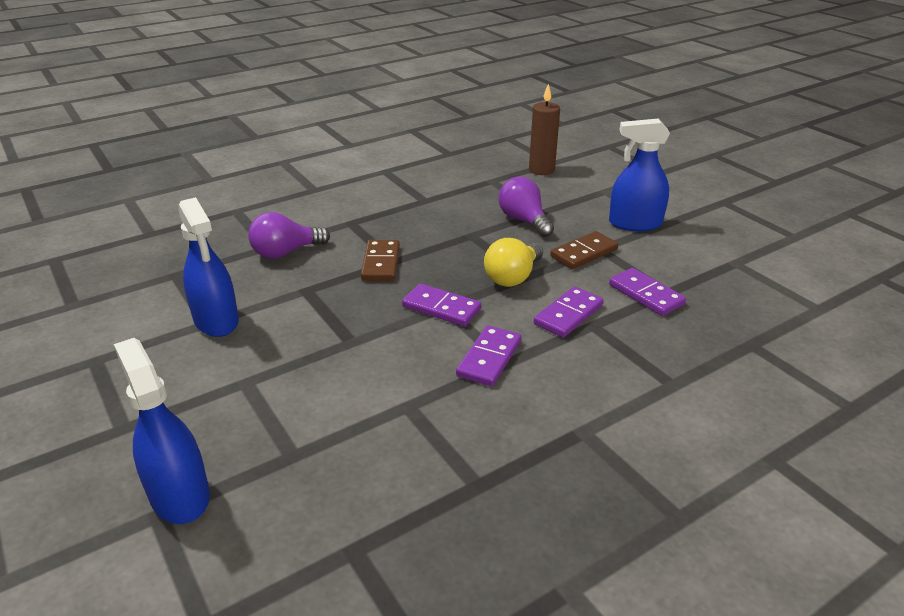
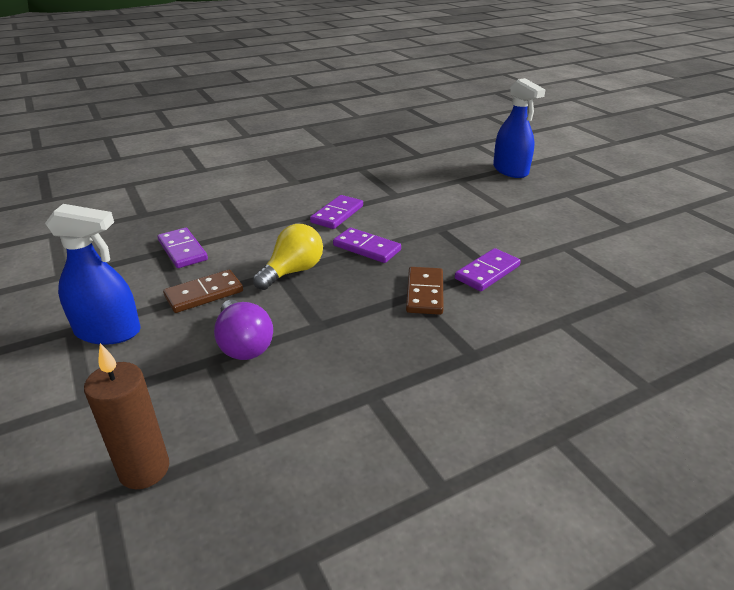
camera: 175 degrees left, 0 degrees up
(216, 320) = (557, 247): blue spray bottle -> none
(285, 252) = (535, 312): purple light bulb -> none
(568, 314) = (262, 238): purple domino -> purple domino (487, 272)

